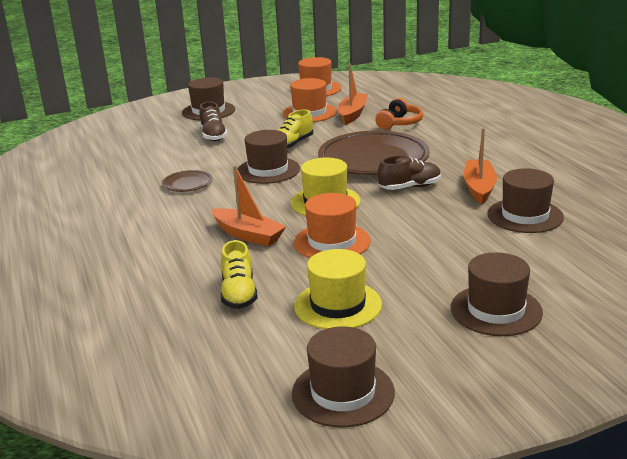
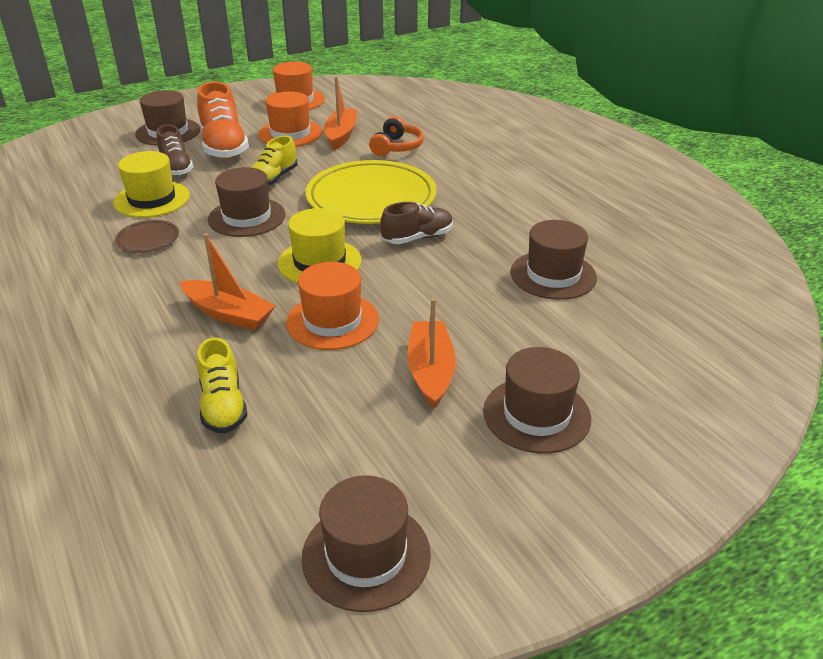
camera: 10 degrees left, 10 degrees up
(253, 121) = (224, 146): none -> orange shoe
(338, 305) = (348, 417): yellow hat -> yellow hat (152, 199)
(373, 159) = (371, 199): brown plate -> yellow plate
(479, 188) = (497, 237): orange boat -> orange boat (430, 371)

